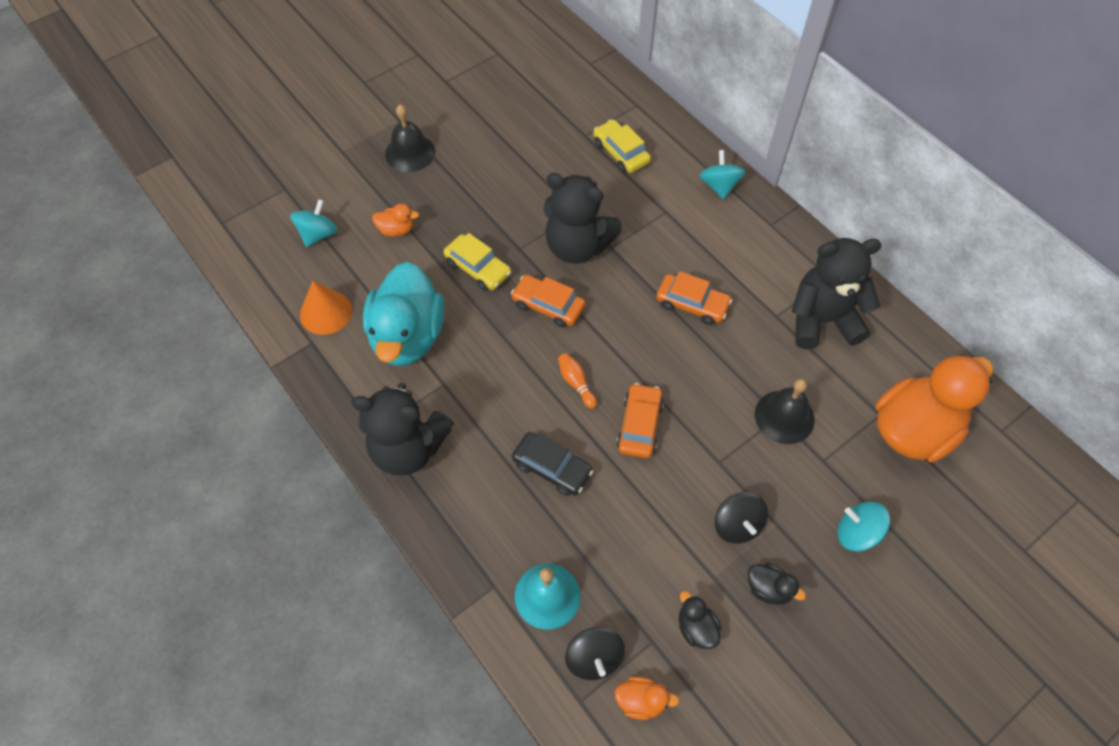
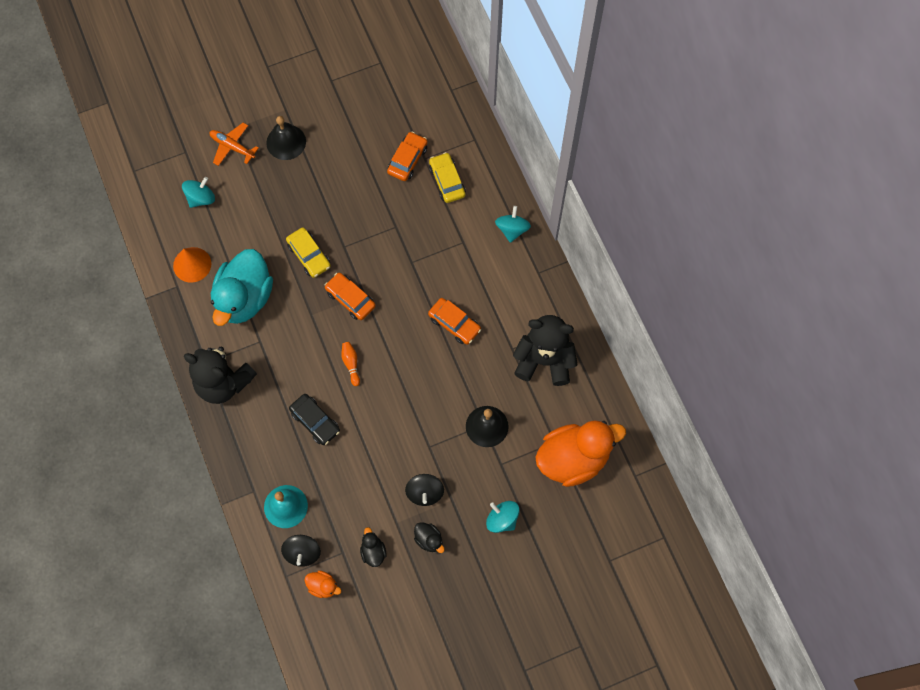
camera: 15 degrees right, 10 degrees up
(344, 171) = (232, 147): none -> orange plane
(397, 230) = (259, 208): orange duck -> none
(577, 246) = (387, 255): black teddy bear -> none
(639, 425) = (384, 406): orange car -> orange car (407, 160)

